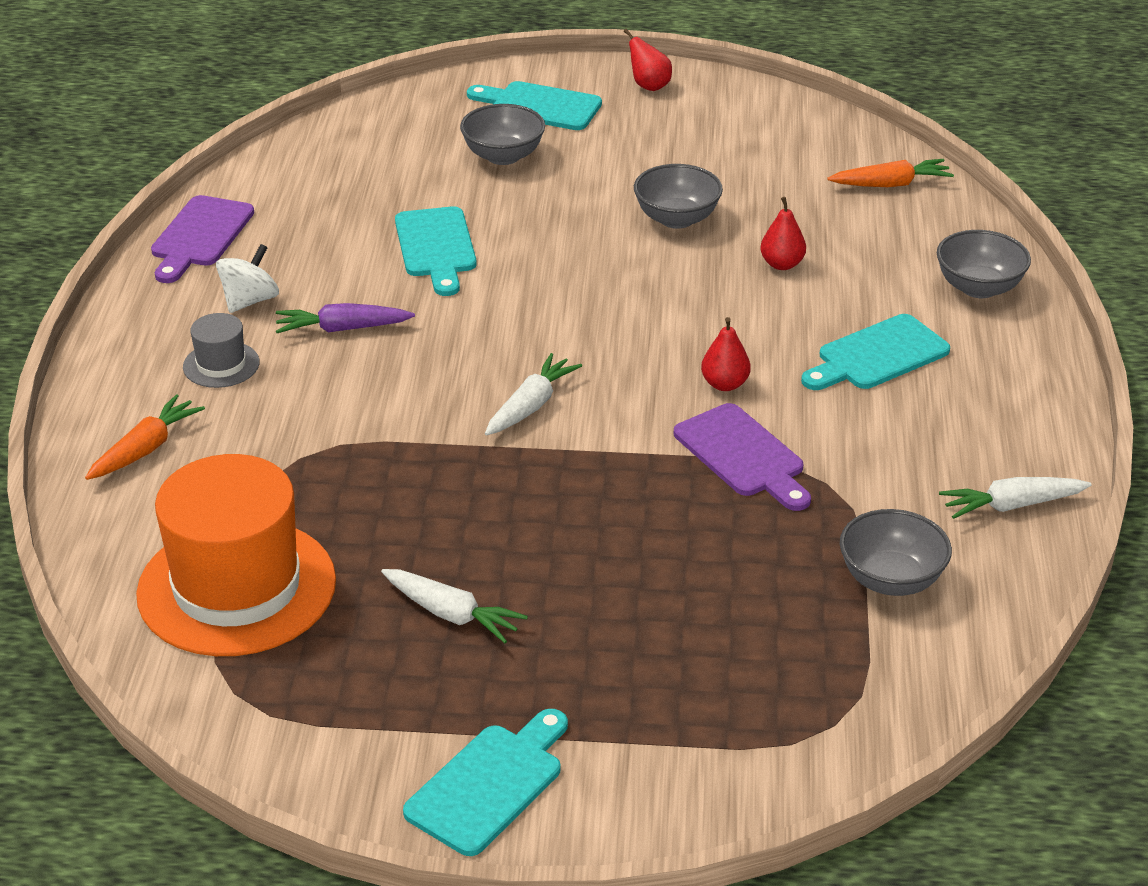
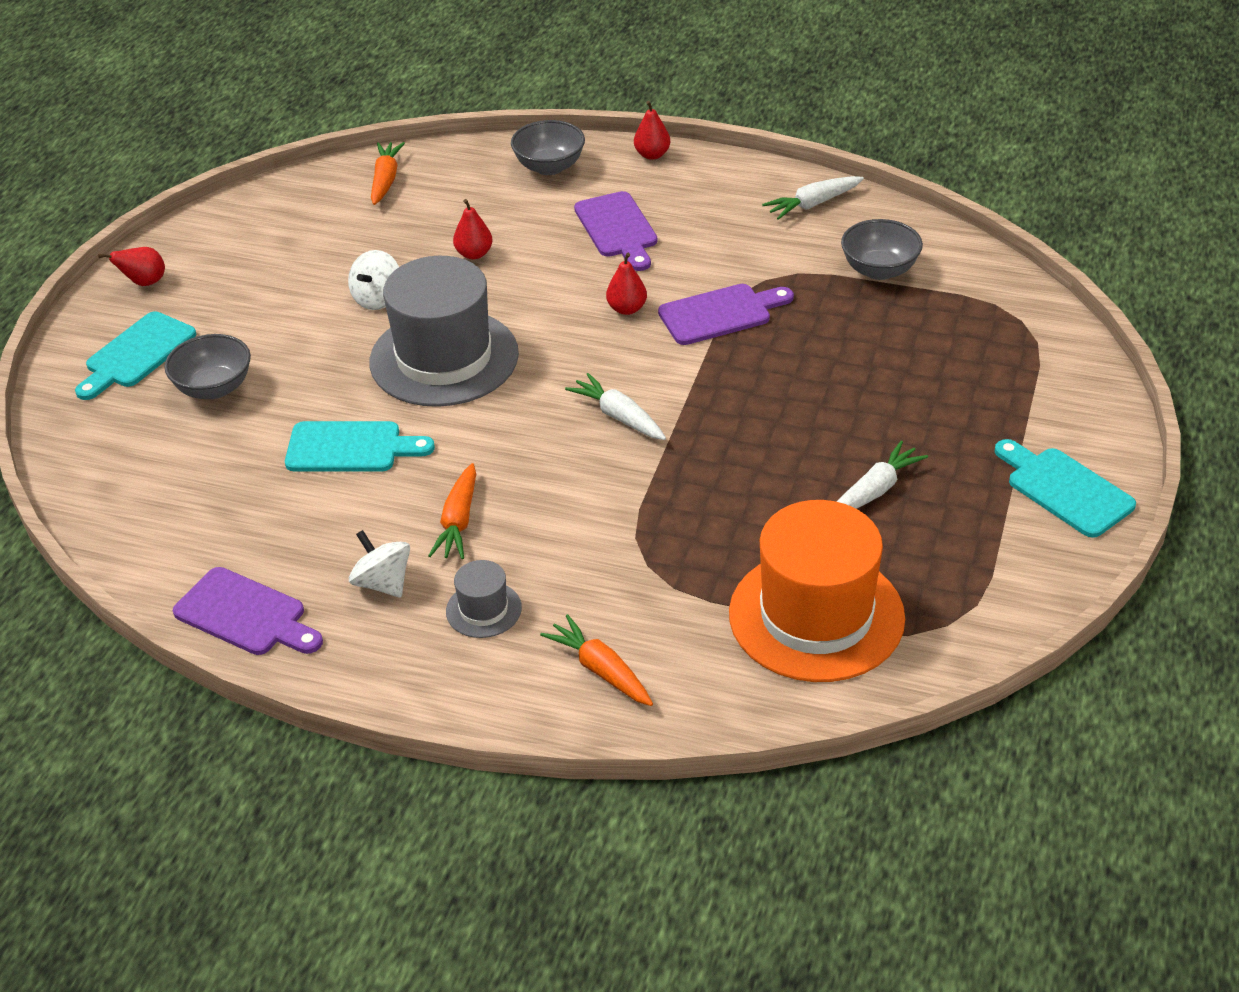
camera: 75 degrees left, 5 degrees up
(342, 329) = (458, 522): purple carrot -> orange carrot
(593, 276) = (444, 358): none -> grey hat
(676, 219) = (378, 299): grey bowl -> white spinning top
(877, 355) = (617, 229): turquoise cutting board -> purple cutting board
(1011, 505) = (812, 204): white carrot -> white carrot turned 60 degrees clockwise
(1049, 360) = (652, 155): none -> red pear

